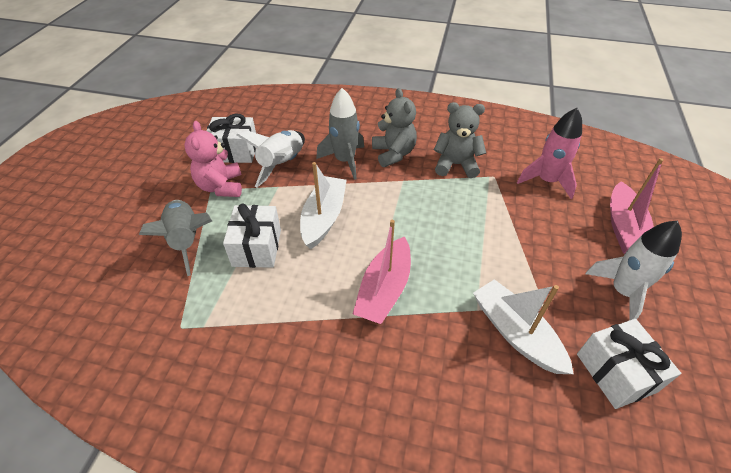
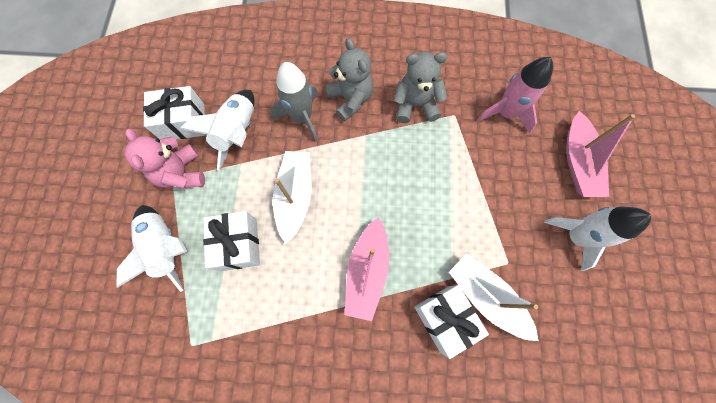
camera: 10 degrees left, 25 degrees up
(186, 240) = (166, 247): grey rocket -> white rocket
(616, 372) = (569, 321): white gift -> white gift (444, 318)

